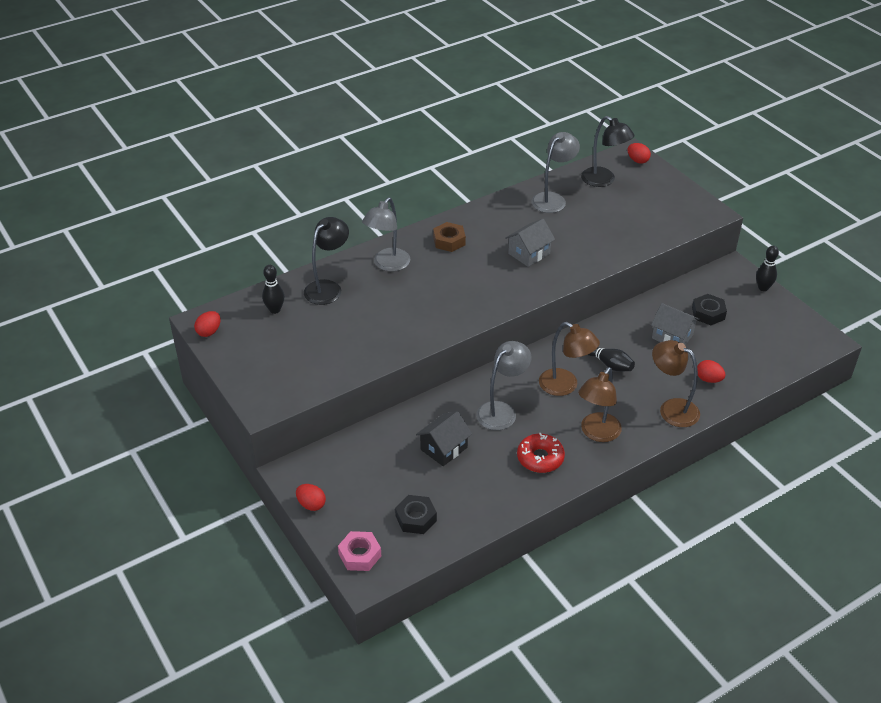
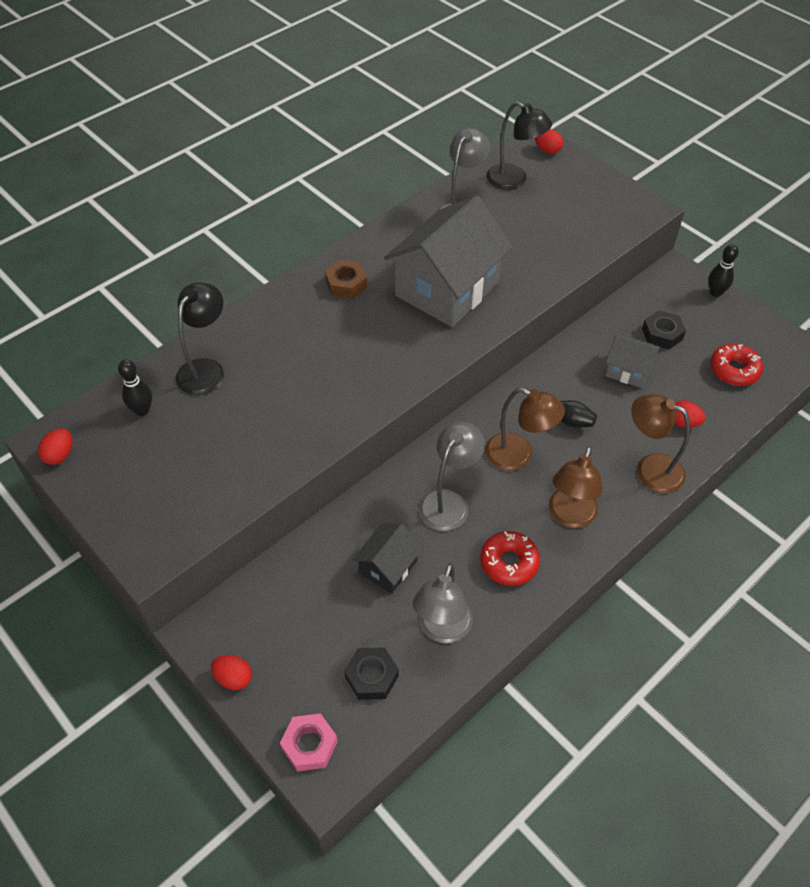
camera: 10 degrees left, 10 degrees up
(387, 265) = (276, 326): grey lamp -> grey lamp (442, 629)
(529, 253) = (447, 289): grey house -> grey house, size x2.06
(763, 347) = (734, 370): none -> red donut

